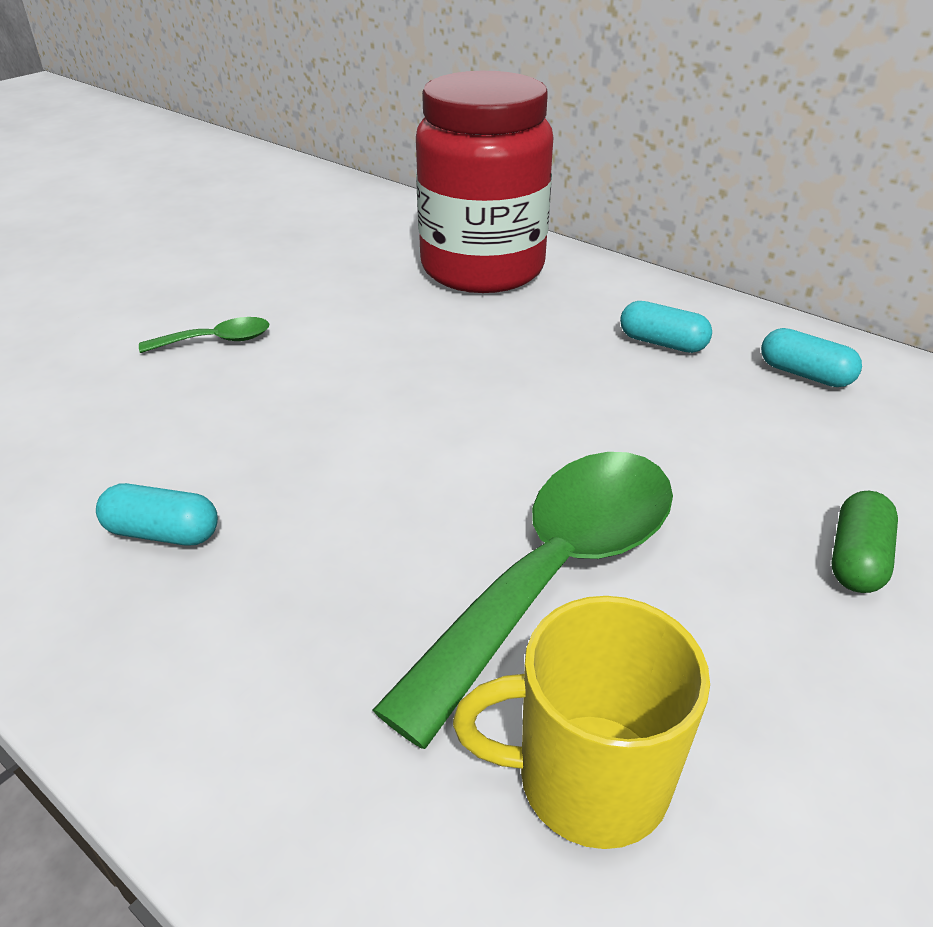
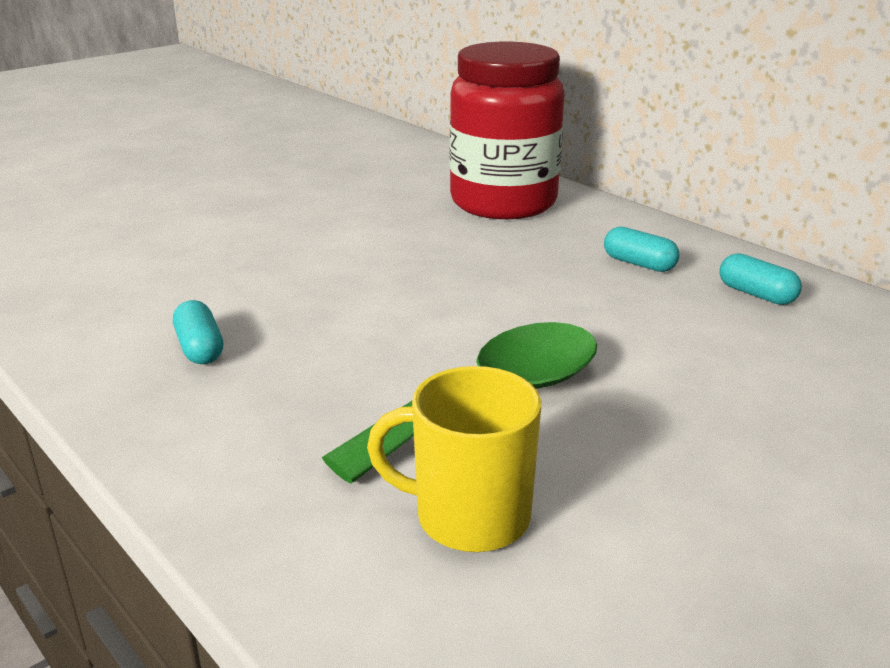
camera: 10 degrees right, 10 degrees down
(163, 533) = (200, 348): turquoise capsule -> turquoise capsule turned 45 degrees clockwise
(217, 341) = (271, 235): green spoon -> none
(856, 559) = (742, 416): green capsule -> none

